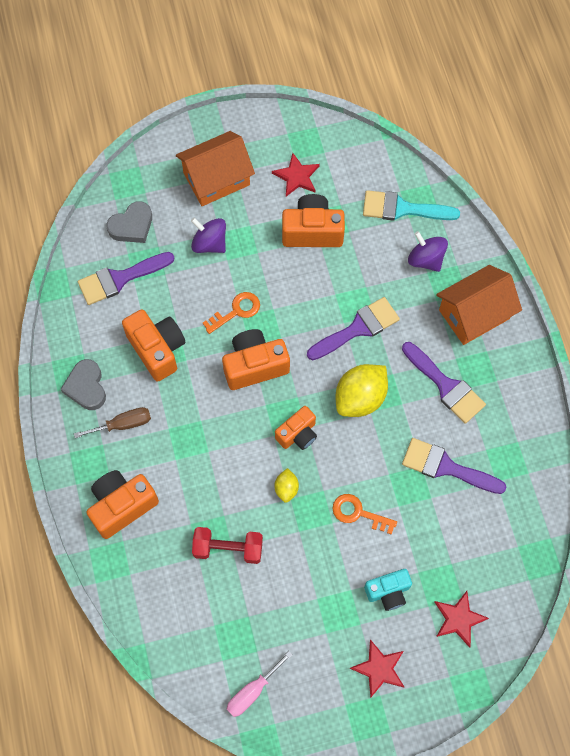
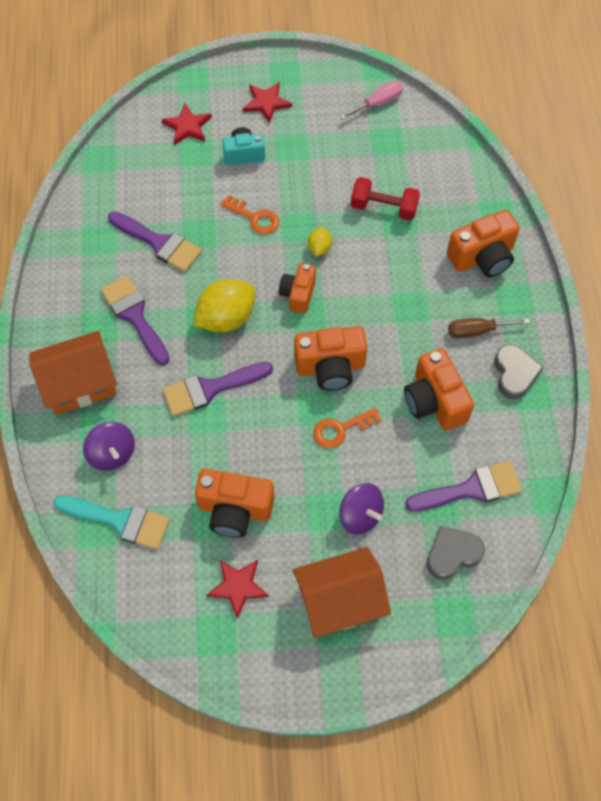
camera: 170 degrees left, 5 degrees down
(298, 434) = (298, 294): orange camera -> orange camera turned 45 degrees counterclockwise

